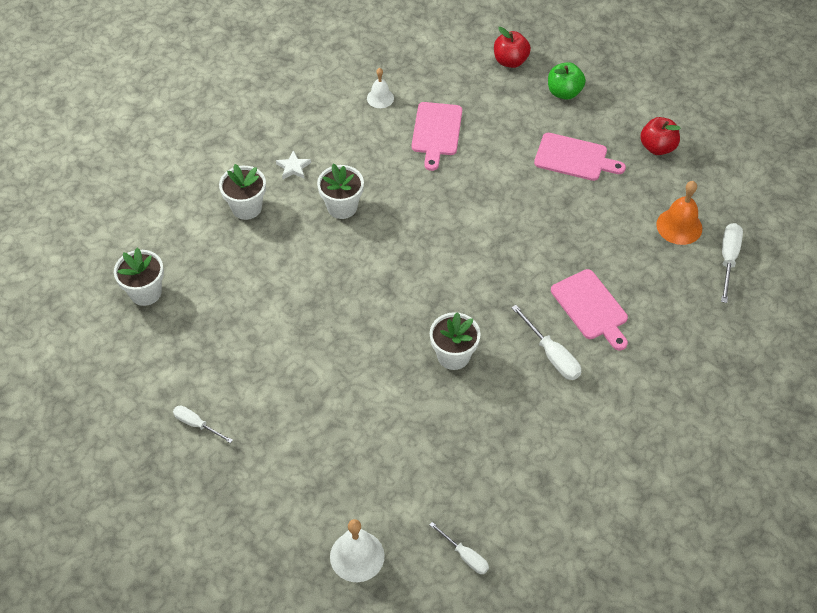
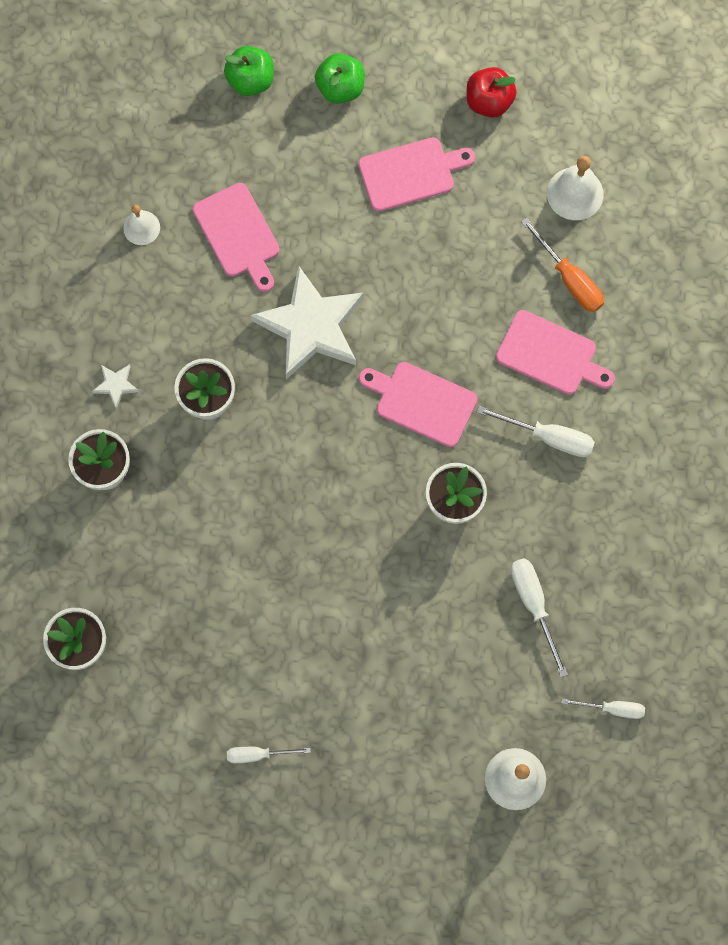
camera: 35 degrees left, 20 degrees up
(441, 203) = (311, 327): none -> white star
(479, 285) = (422, 402): none -> pink cutting board
(510, 61) = (251, 80): red apple -> green apple
(638, 271) = (569, 279): none -> orange screwdriver
(679, 226) = (575, 193): orange bell -> white bell
(728, 259) = (648, 204): white screwdriver -> white screwdriver (534, 605)

